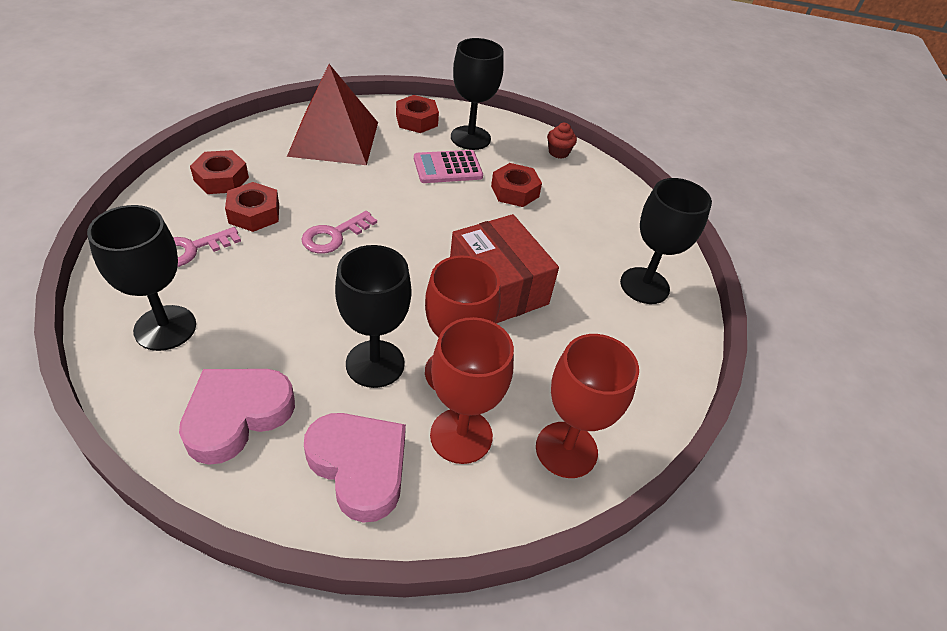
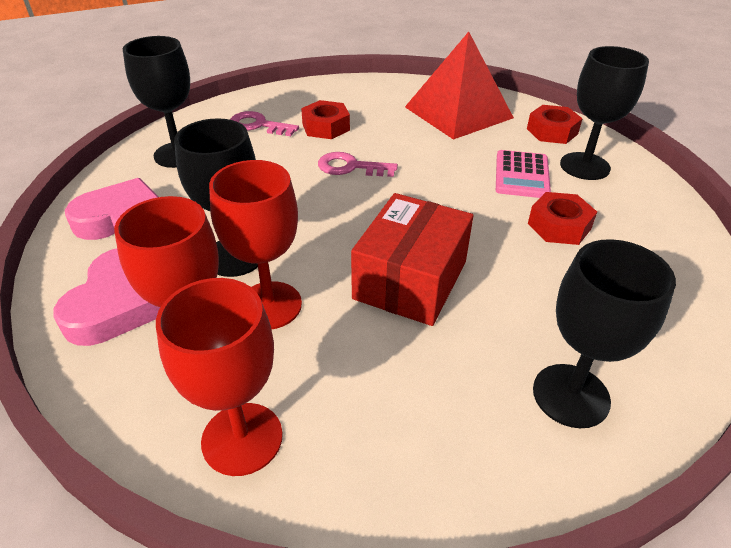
camera: 60 degrees right, 5 degrees down
(221, 179) = (341, 99): red nut -> none
(447, 167) = (521, 175): pink calculator -> pink calculator turned 120 degrees counterclockwise
(558, 152) = (671, 224): red cupcake -> none

